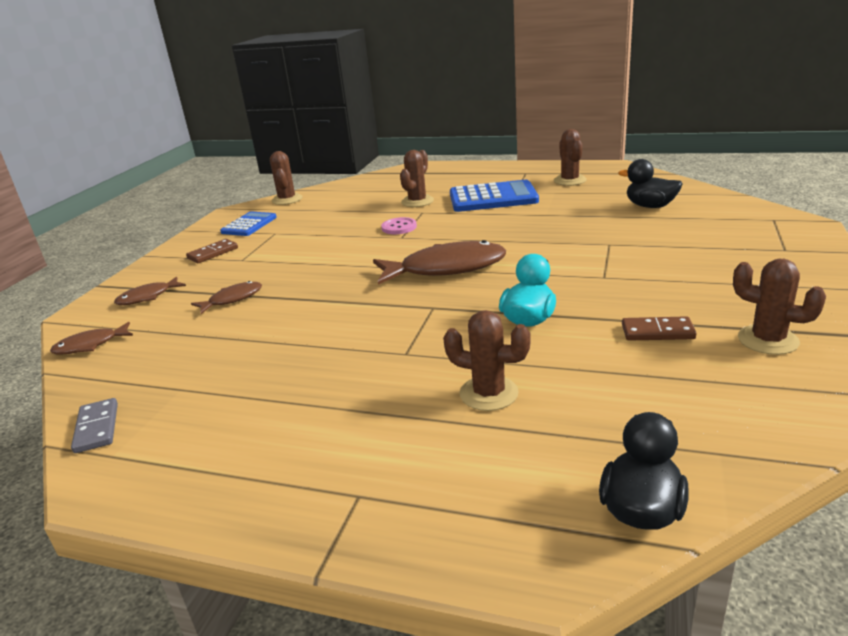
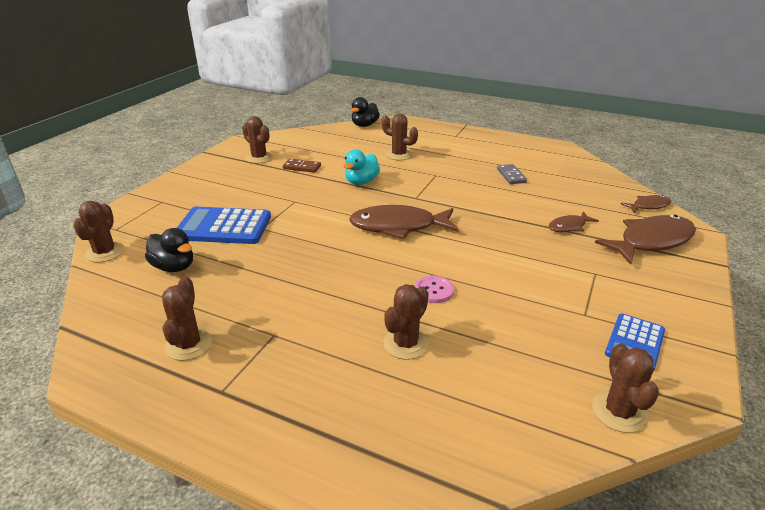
camera: 175 degrees left, 5 degrees up
(96, 428) = (586, 164): grey domino -> grey domino (511, 176)
(148, 297) = (651, 241): brown fish -> brown fish, size x1.95
(213, 253) = (638, 290): brown domino -> none
(493, 198) = (309, 326): blue calculator -> blue calculator (224, 227)
(738, 204) = (105, 252): none -> brown cactus

